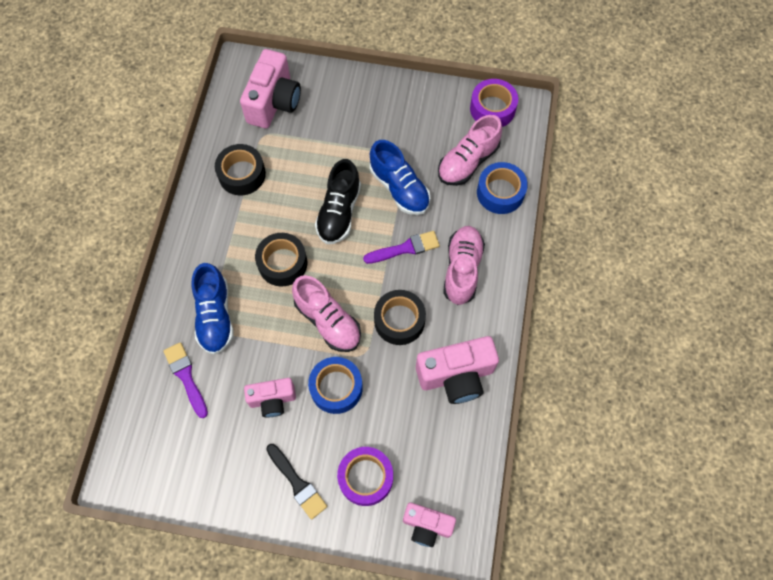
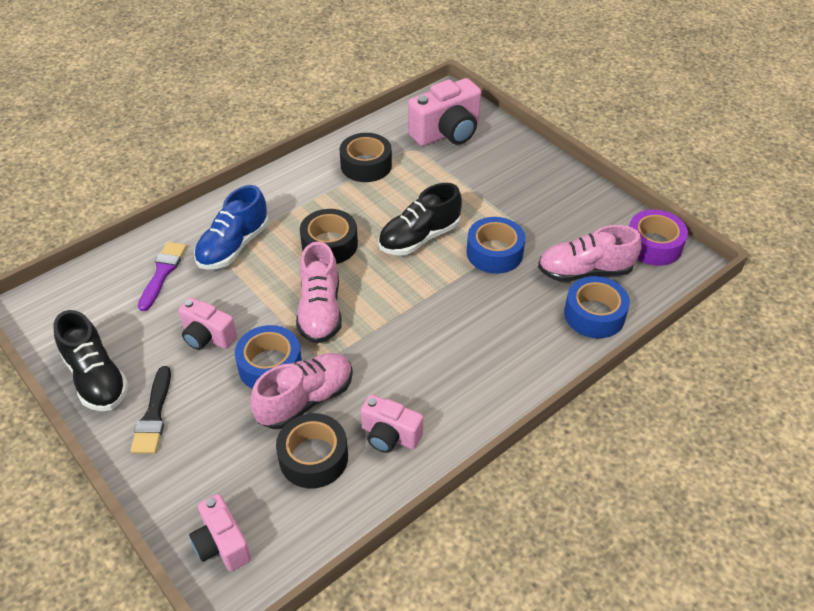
camera: 40 degrees right, 20 degrees down
(229, 490) = (96, 378): none -> black shoe
(365, 477) = (214, 457): purple tape -> none
(399, 188) = (494, 253): blue shoe -> blue tape
(399, 320) = (384, 353): black tape -> black tape (313, 457)
(405, 248) = (451, 301): purple brush -> none
(456, 376) = (390, 436): pink camera -> pink camera, size x0.61
(462, 269) = (489, 352): pink shoe -> pink shoe (306, 400)

